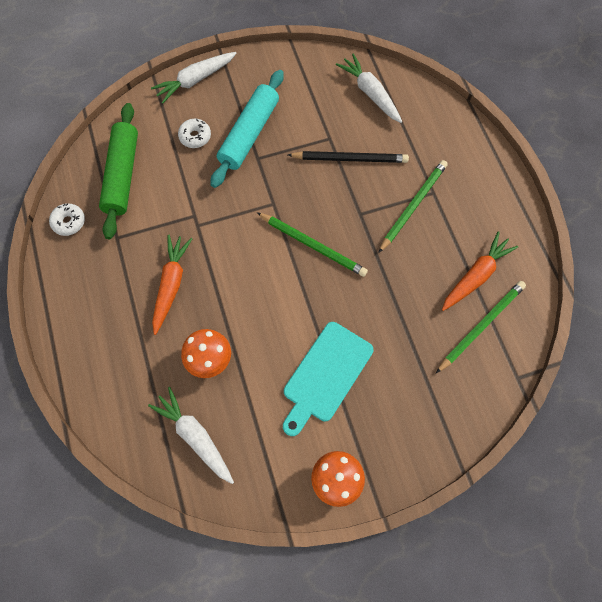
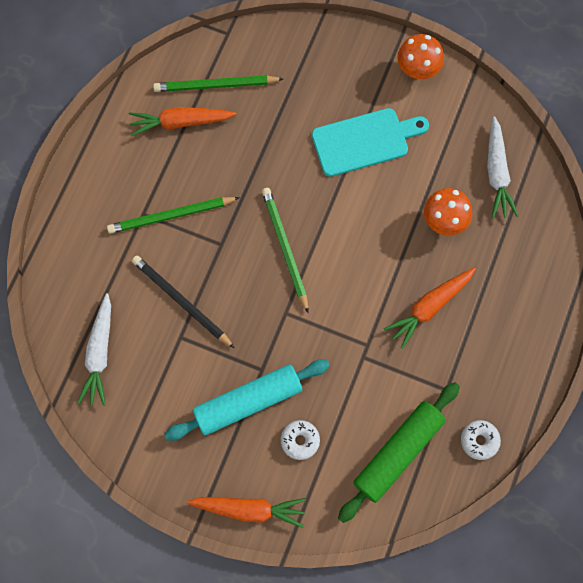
camera: 140 degrees left, 5 degrees up
(195, 80) = (249, 509): white carrot -> orange carrot

